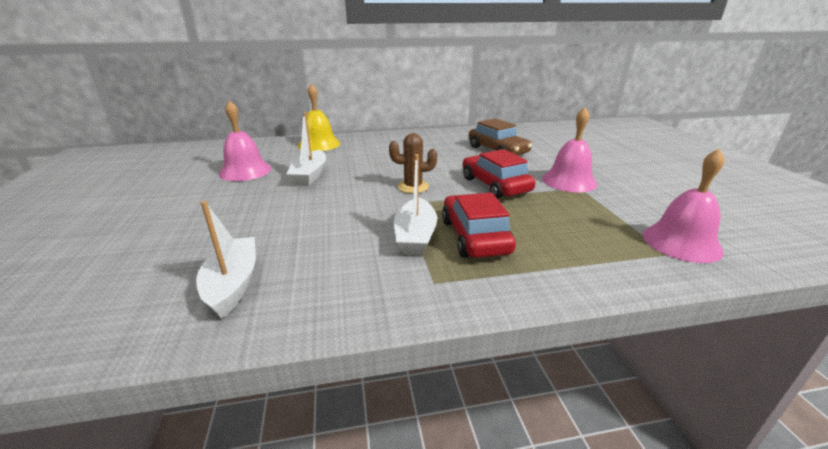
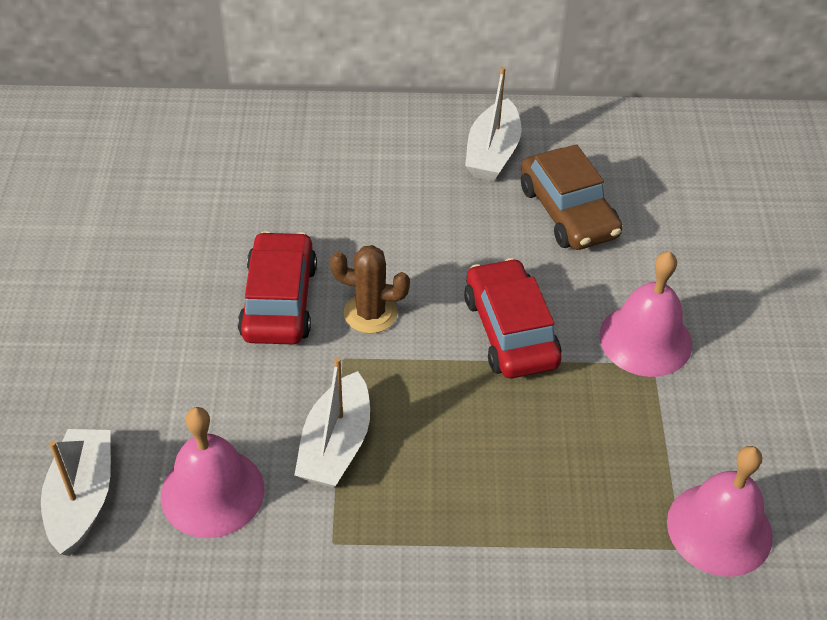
camera: 10 degrees right, 20 degrees up
(245, 171) = (100, 216): pink bell -> pink bell (212, 492)
(310, 175) = (206, 249): white boat -> white boat (492, 153)
(319, 144) = (236, 136): yellow bell -> none
(474, 236) = (421, 461): red car -> red car (279, 301)

